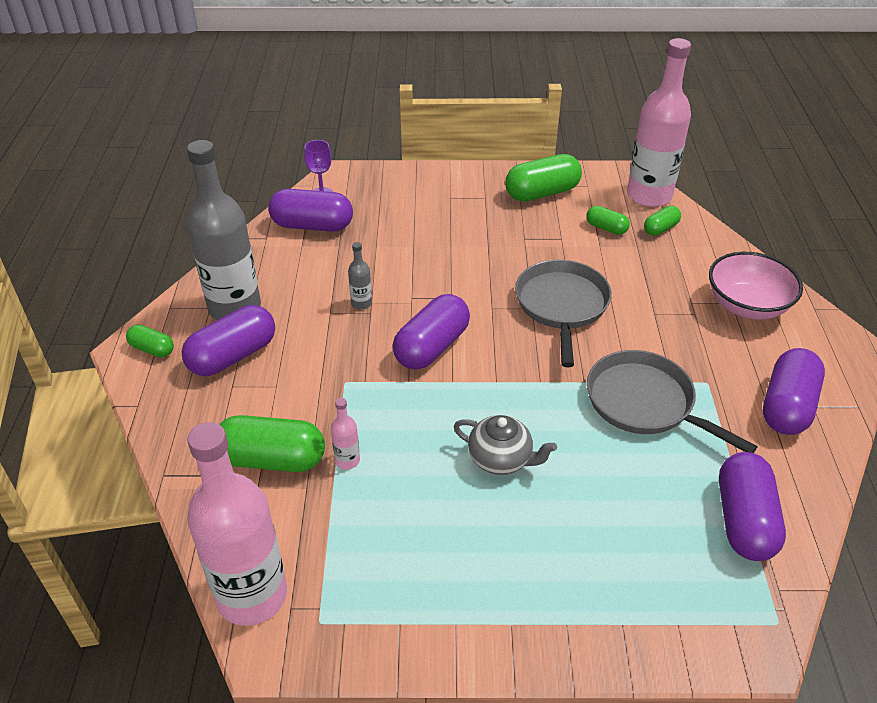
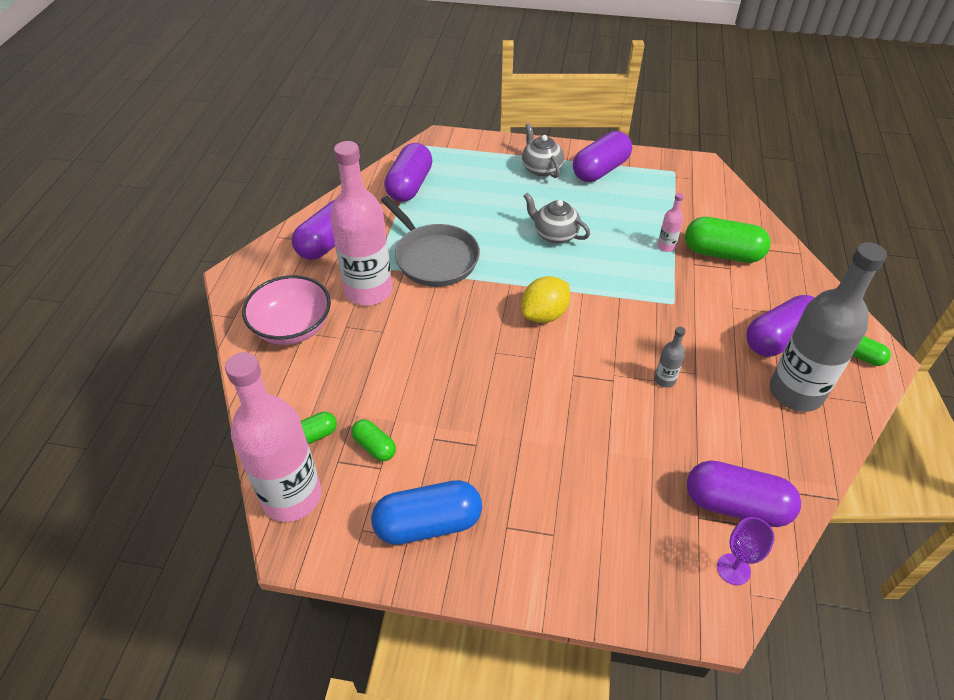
camera: 170 degrees left, 5 degrees up
(252, 595) = (716, 185): pink bottle -> pink bottle (368, 291)
(432, 347) = (597, 324): purple capsule -> purple capsule (600, 170)
(491, 350) = (544, 314): none -> yellow lemon
(542, 193) = (428, 524): green capsule -> blue capsule
(551, 592) = (541, 169): none -> grey teapot
(562, 306) = (466, 350): grey pan -> none

